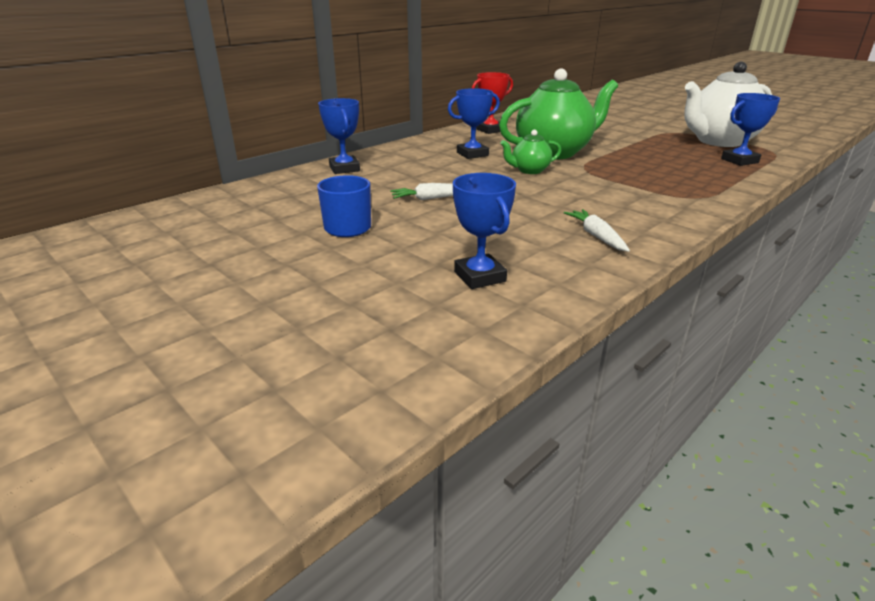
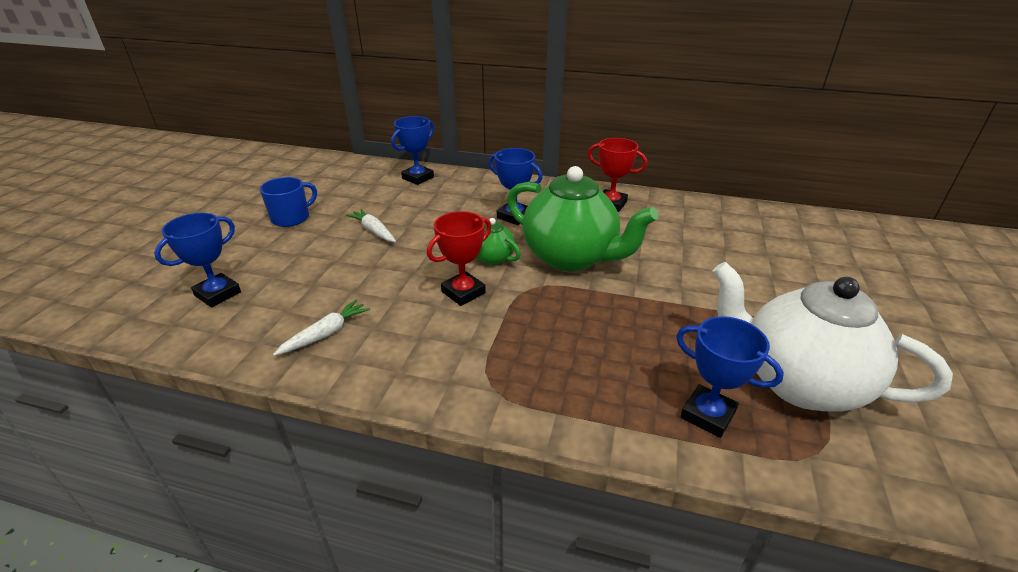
camera: 60 degrees right, 5 degrees up
(573, 186) = (463, 292): none -> red trophy

